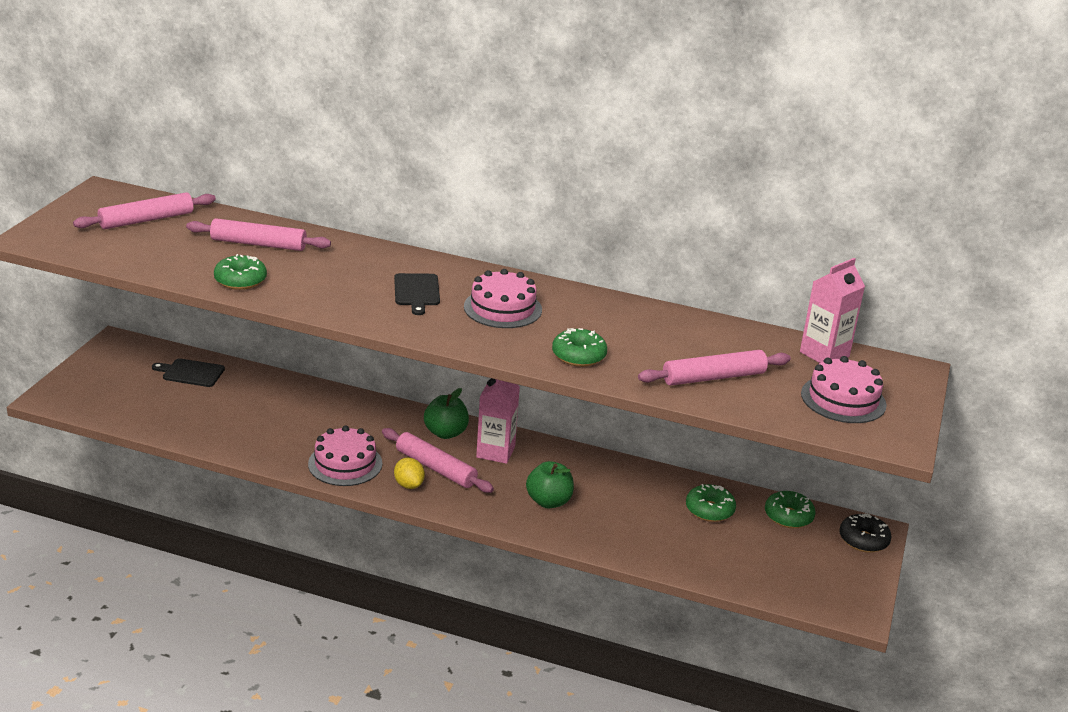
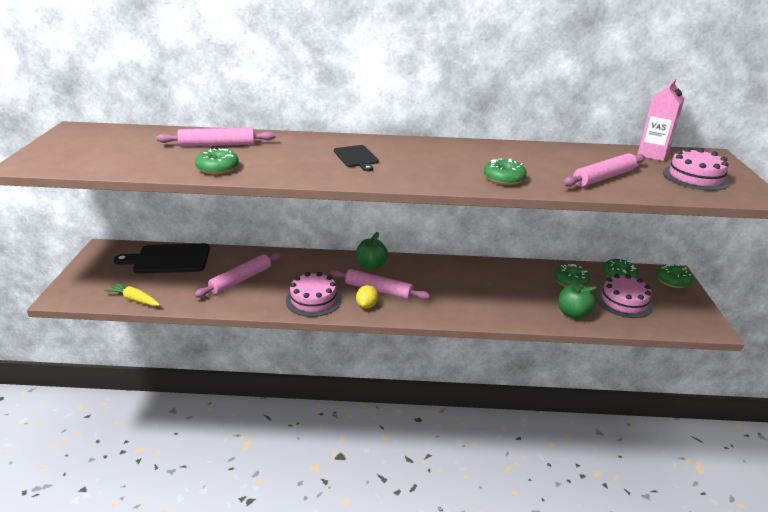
camera: 15 degrees left, 0 degrees up
(131, 419) = (134, 299): none -> yellow carrot
(146, 220) = (119, 141): pink rolling pin -> pink rolling pin (241, 280)
(191, 373) = (168, 259): black cutting board -> black cutting board, size x1.72
(408, 485) = (367, 305): yellow lemon -> yellow lemon turned 60 degrees clockwise
(495, 452) = (411, 271): pink carton -> none
(502, 308) = (425, 158): pink cake -> pink cake (624, 301)
(549, 501) = (468, 297): green apple -> green apple (573, 314)
(863, 540) = (672, 281): black donut -> green donut

